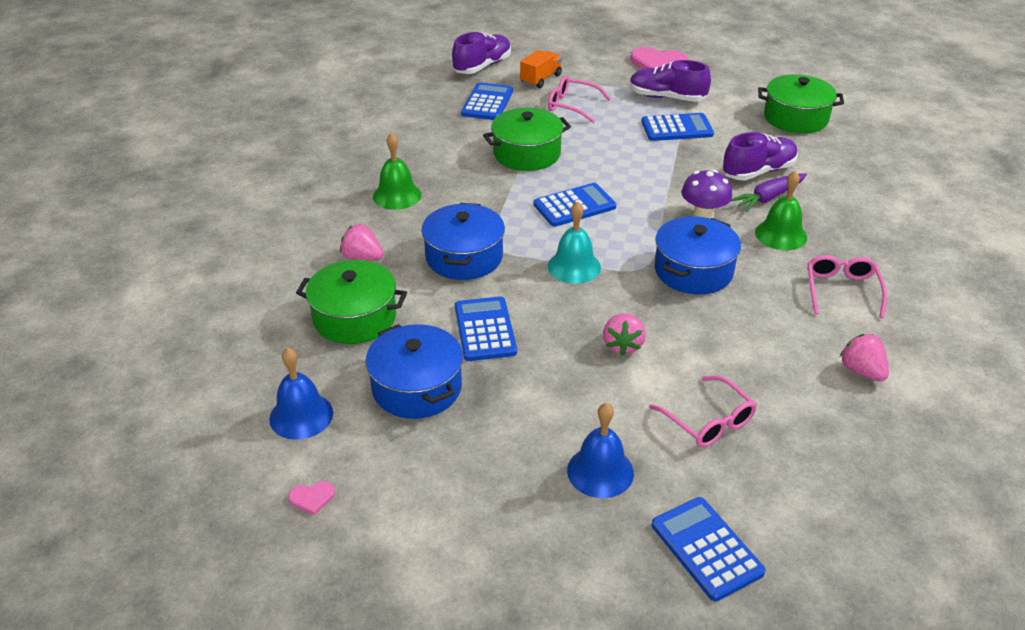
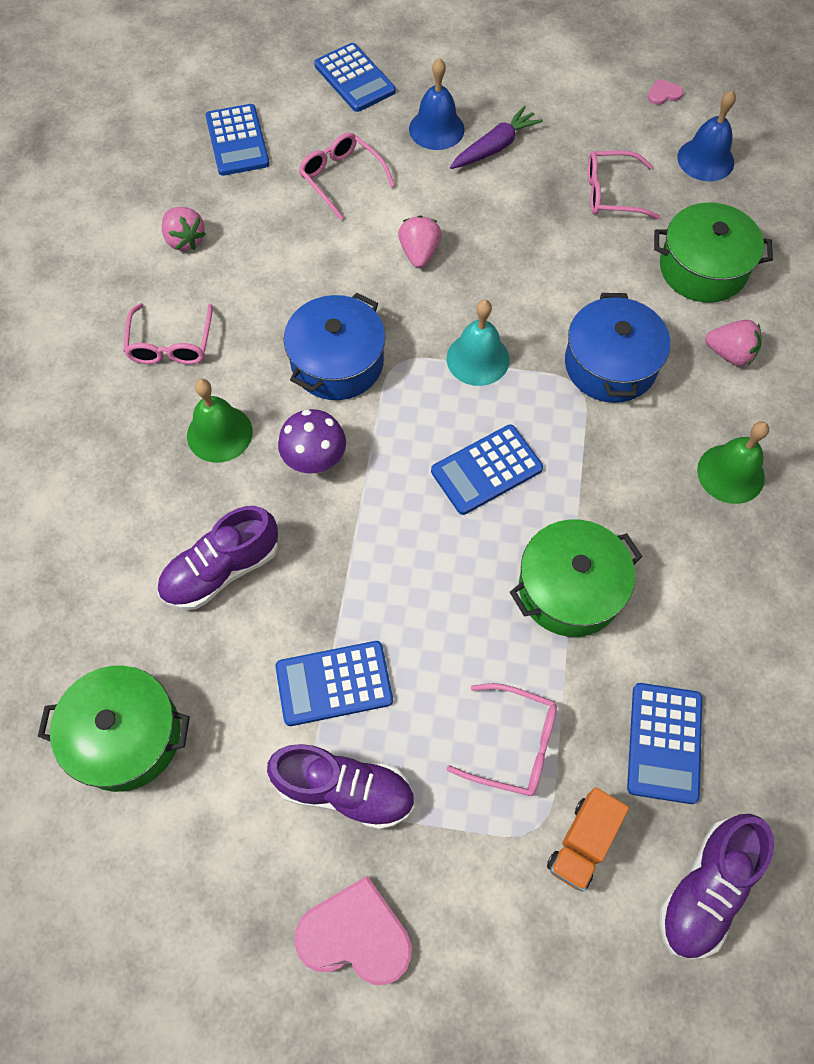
camera: 175 degrees right, 25 degrees up
(417, 387) = (612, 193): blue pot -> pink glasses
(485, 329) = (563, 263): blue calculator -> blue calculator (237, 141)
(768, 197) = (219, 509): purple carrot -> purple carrot (495, 147)

